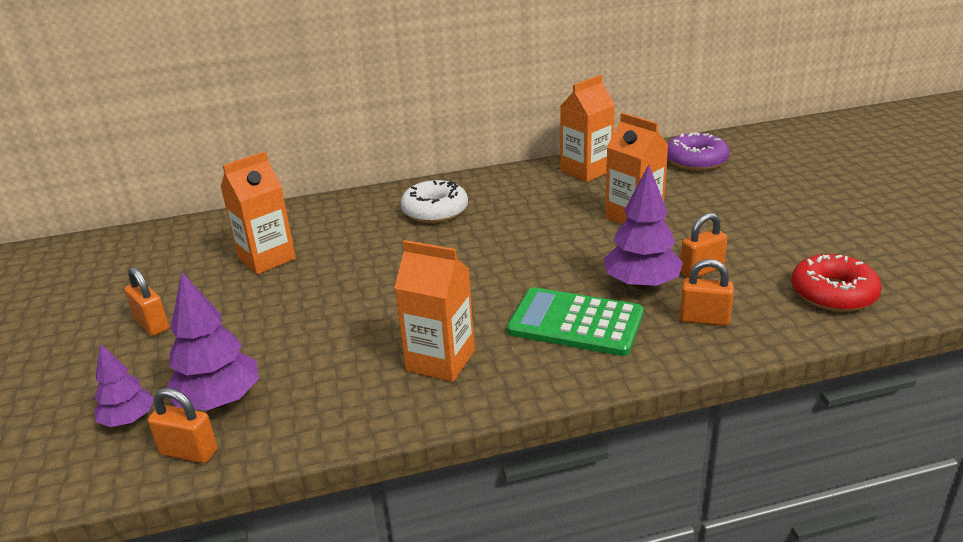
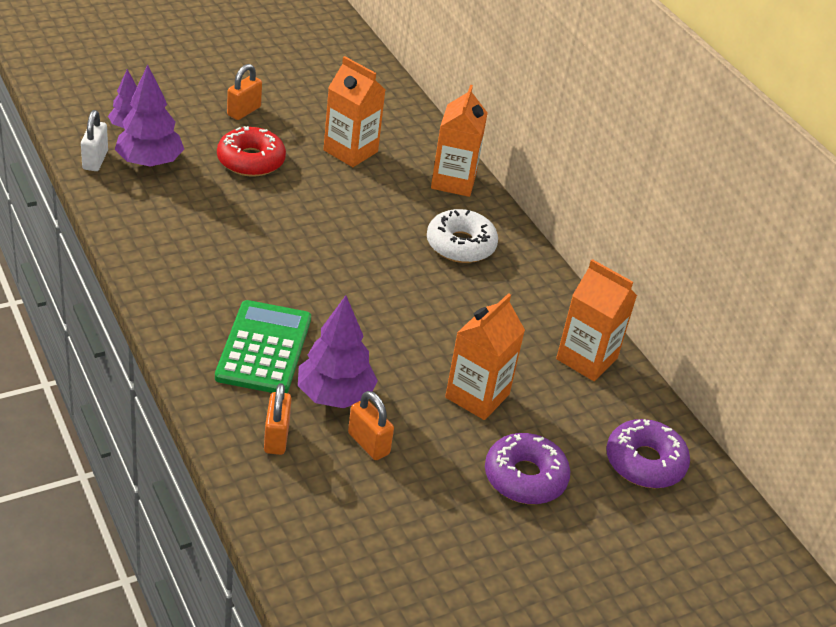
camera: 70 degrees right, 10 degrees up
(189, 452) = (95, 160): orange padlock -> white padlock
(440, 361) = (202, 268): orange carton -> orange carton (453, 181)
(724, 204) = (525, 477): none -> purple donut
(833, 293) = (334, 546): red donut -> red donut (251, 160)

